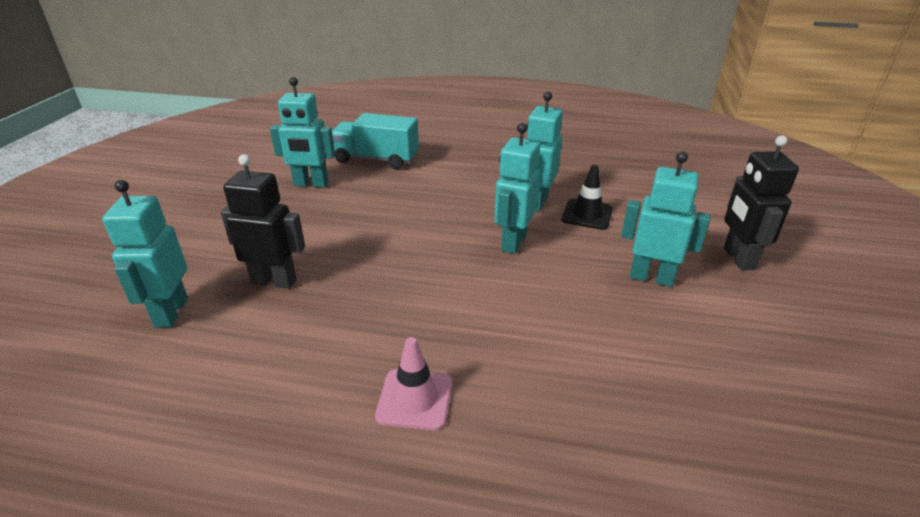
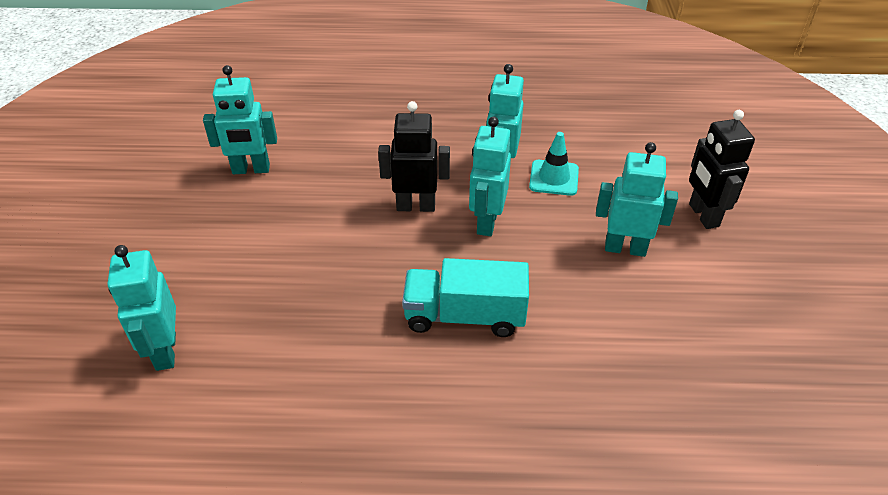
camera: 10 degrees left, 10 degrees up
(274, 281) = (257, 301): black robot -> black robot (416, 206)
(376, 159) = (313, 126): turquoise truck -> turquoise truck (465, 316)
(415, 399) = (434, 408): pink traffic cone -> none
(587, 214) = (554, 178): black traffic cone -> turquoise traffic cone

